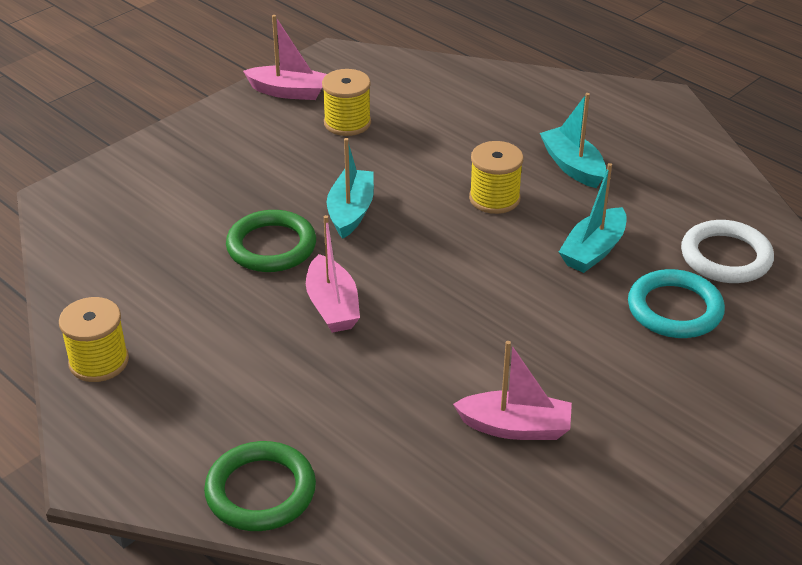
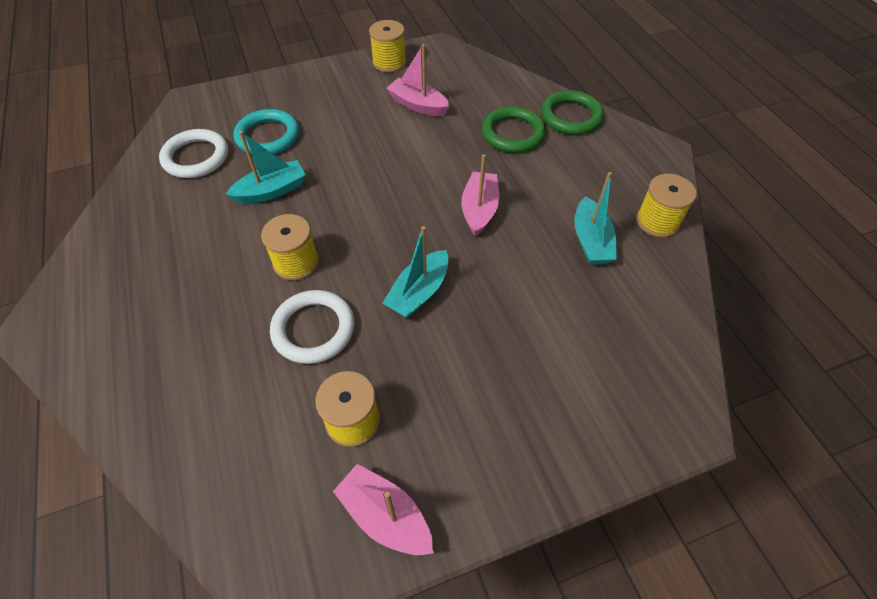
camera: 155 degrees left, 15 degrees up
(271, 246) = (501, 279): green ring -> green ring (512, 133)
(428, 160) = (313, 329): none -> white ring
(572, 166) = (204, 273): turquoise boat -> turquoise boat (591, 241)
(631, 497) = (389, 62): none -> yellow spool

